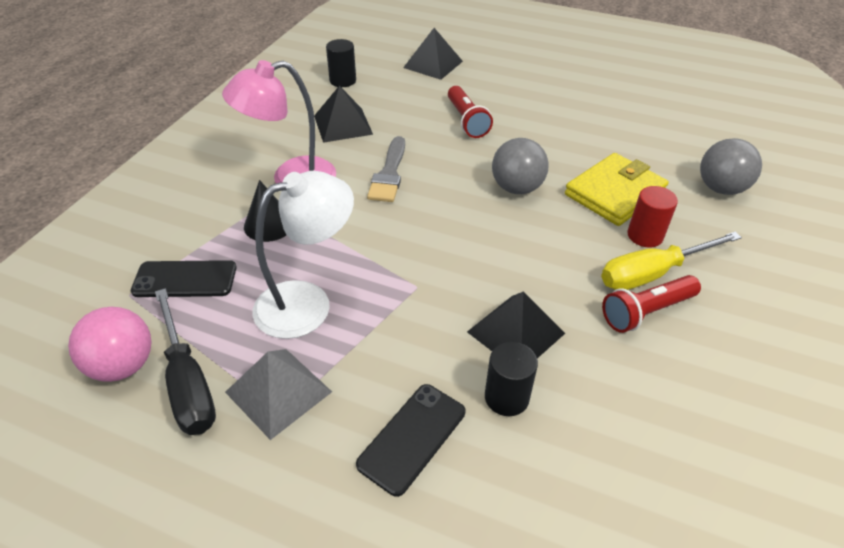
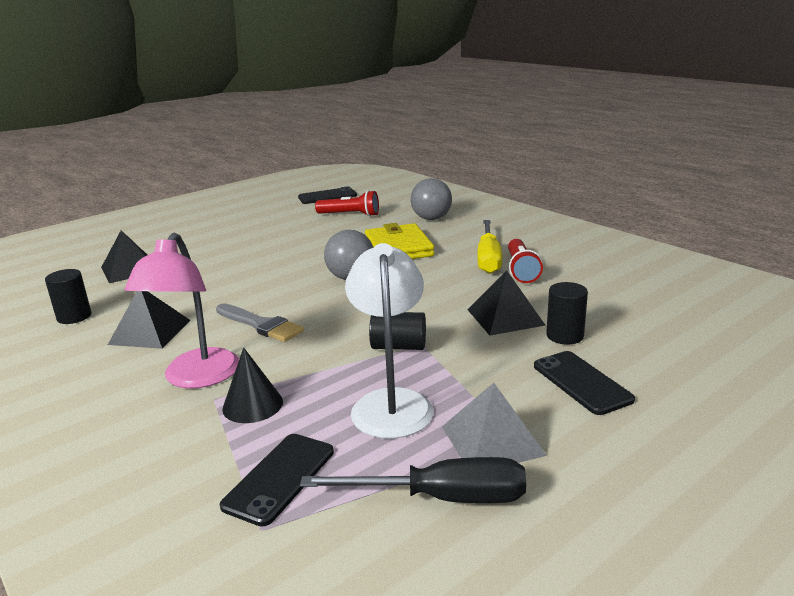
camera: 60 degrees left, 20 degrees down
(123, 366) = (380, 547): pink ball -> none
(404, 272) = (398, 346): none -> black cylinder
(466, 121) = (237, 275): red flashlight -> red flashlight (350, 215)
(645, 236) = (451, 251): red cylinder -> none
(697, 92) = (327, 196): none -> black phone

